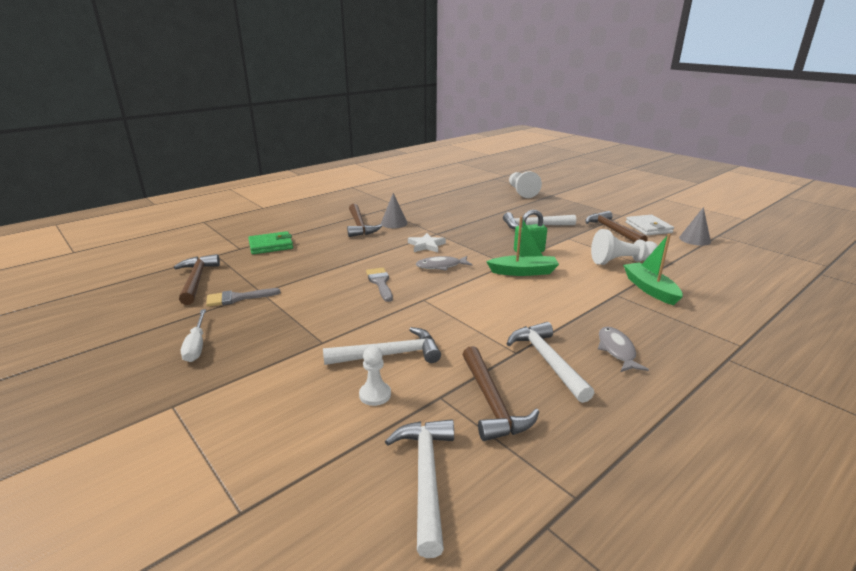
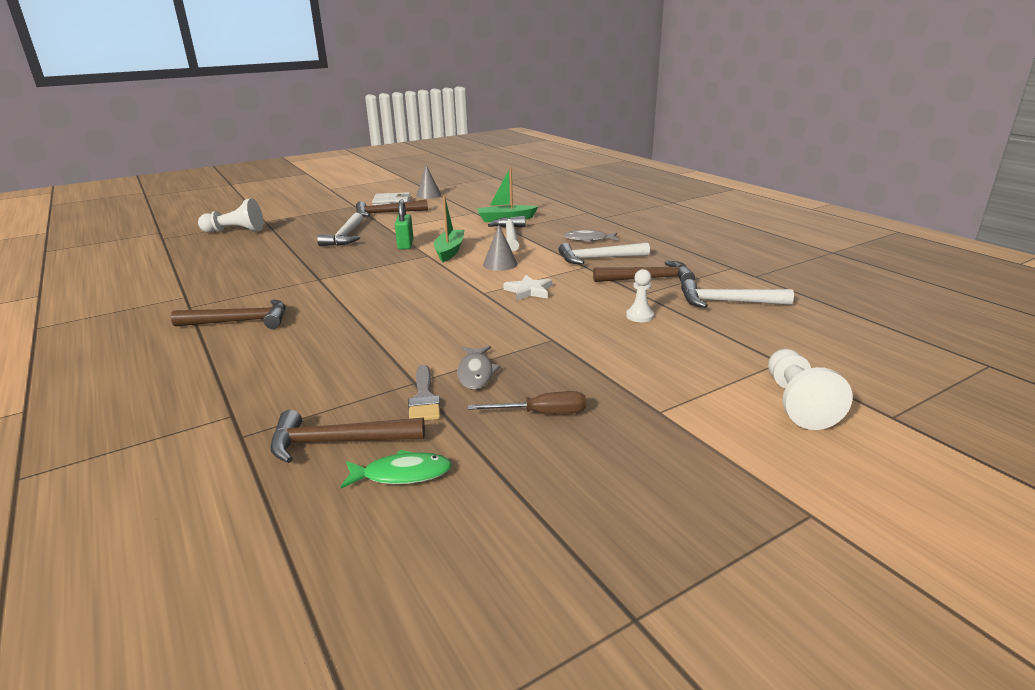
camera: 80 degrees left, 0 degrees up
(151, 303) = (402, 474): none -> green fish
(196, 345) = (542, 413): white screwdriver -> brown screwdriver
(271, 245) = (248, 386): green wallet -> none
(380, 283) = (433, 311): grey brush -> none
(389, 355) = (581, 310): white hammer -> white hammer (510, 236)
(394, 223) = (256, 300): grey cone -> grey cone (500, 264)
(426, 245) = (350, 285): white star -> white star (529, 291)
(441, 266) = (412, 281): grey fish -> grey fish (476, 373)
(621, 262) = (453, 219): white pawn -> white pawn (797, 403)

